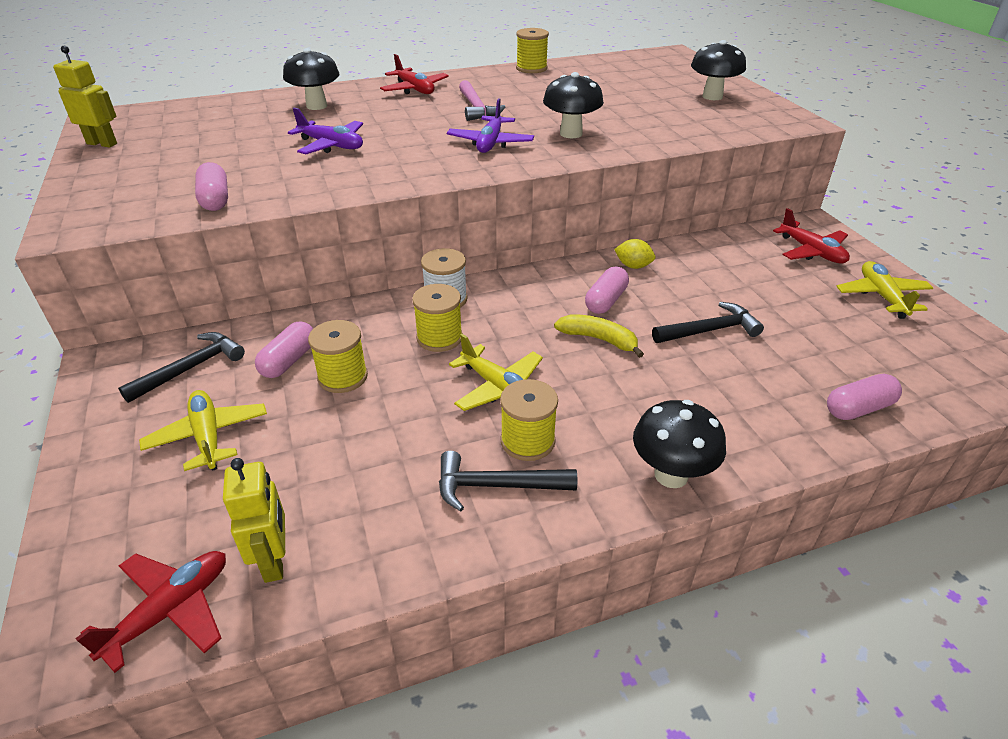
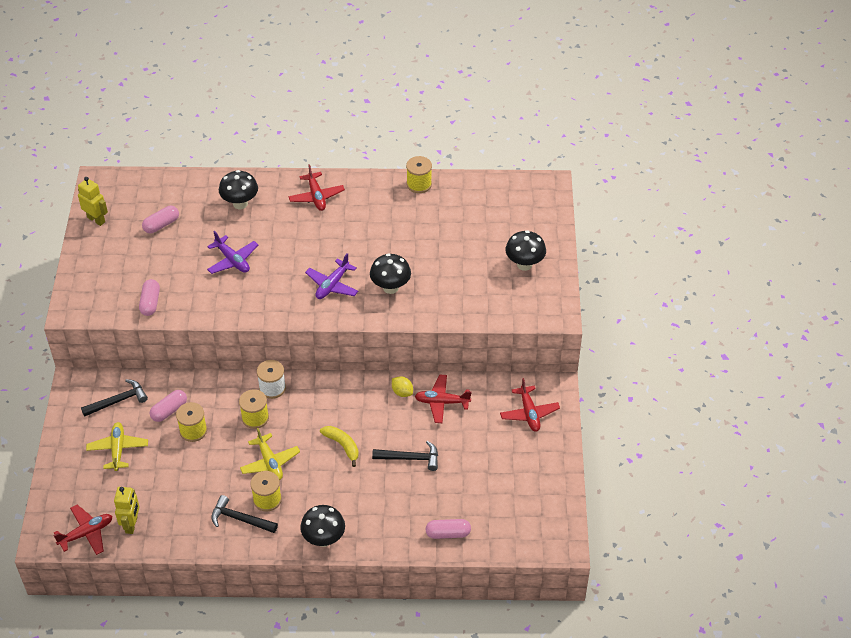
camera: 20 degrees right, 10 degrees up
(476, 108) = (346, 236): pink hammer -> none
(605, 301) = (365, 417): pink capsule -> pink capsule (161, 225)
(694, 264) = (442, 402): none -> red plane
(882, 296) = (537, 464): yellow plane -> none

